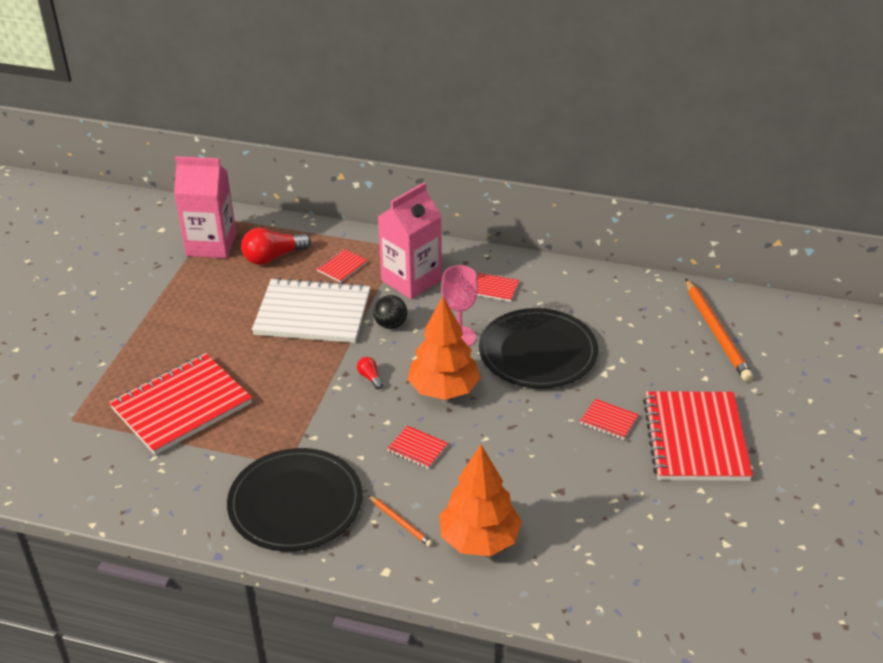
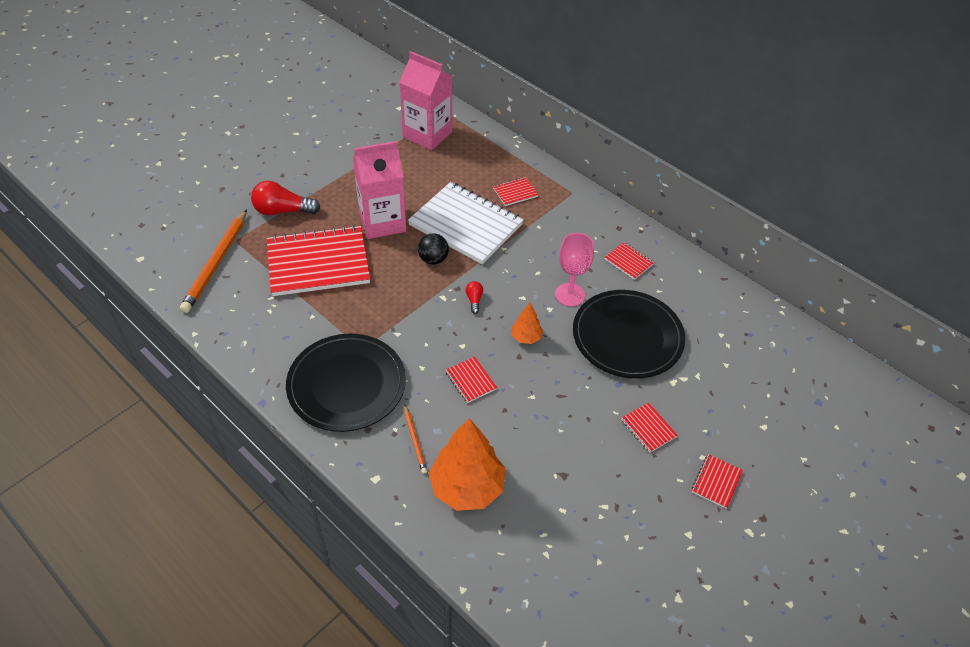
camera: 25 degrees right, 10 degrees up
(273, 257) = (467, 163): red light bulb -> red light bulb (282, 211)
(391, 324) = (521, 260): black ball -> black ball (433, 259)
(411, 280) = (563, 227): pink carton -> pink carton (382, 222)
(444, 390) = (526, 337): orange tree -> orange tree, size x0.48
(695, 439) = (716, 482): red notebook -> red notebook, size x0.42
(717, 332) = (804, 387): orange pencil -> orange pencil (216, 263)

